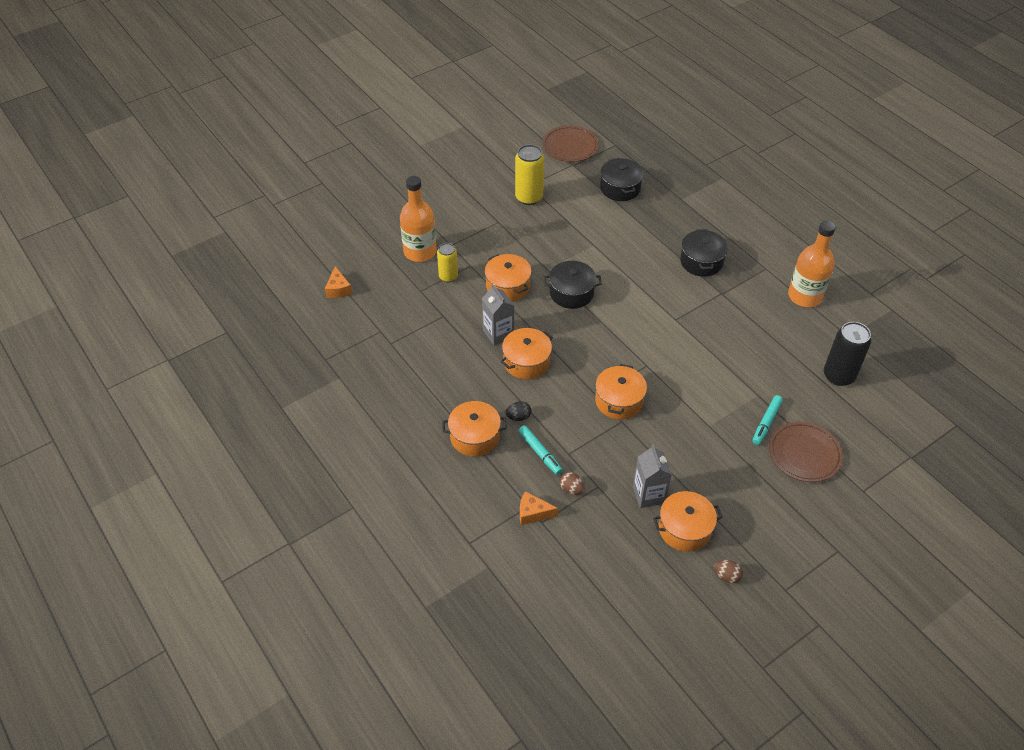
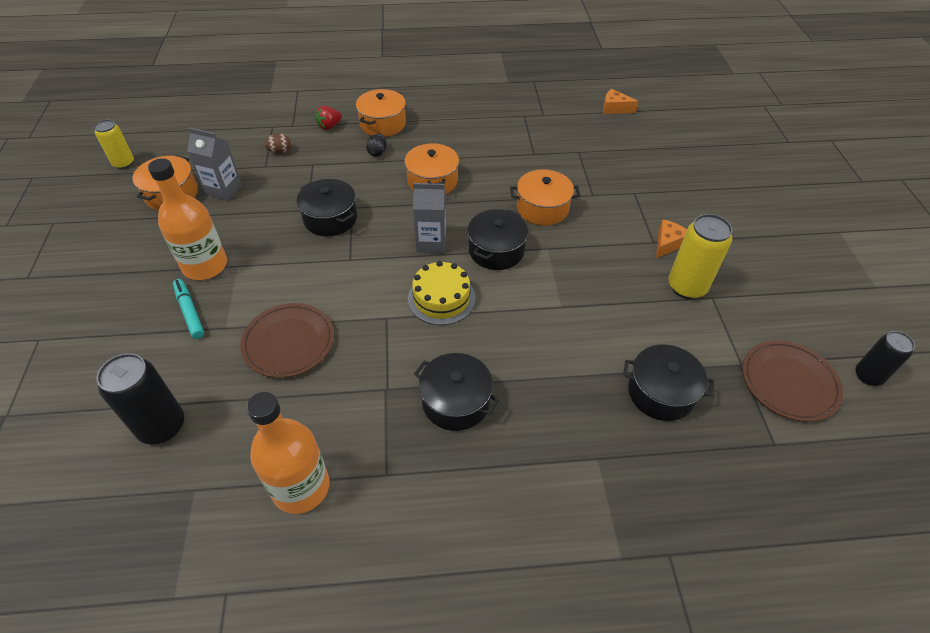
camera: 120 degrees right, 0 degrees up
(420, 251) = (636, 169): orange bottle -> orange bottle (205, 265)
(448, 276) = (586, 174): yellow can -> yellow can (123, 163)
(498, 334) = (482, 177): grey carton -> grey carton (431, 242)
(508, 475) = (329, 126): none -> red strawberry
(533, 513) = (284, 125): orange cheese -> orange cheese (667, 243)
(540, 121) = (868, 376): none -> black can
(540, 452) = (331, 150): turquoise marker -> none
(619, 401) = (330, 218): orange pot -> black pot
(637, 301) = (441, 298): none -> yellow cake
(727, 576) = (108, 196): brown egg -> none
(804, 454) = (126, 319): brown plate -> brown plate (288, 342)

